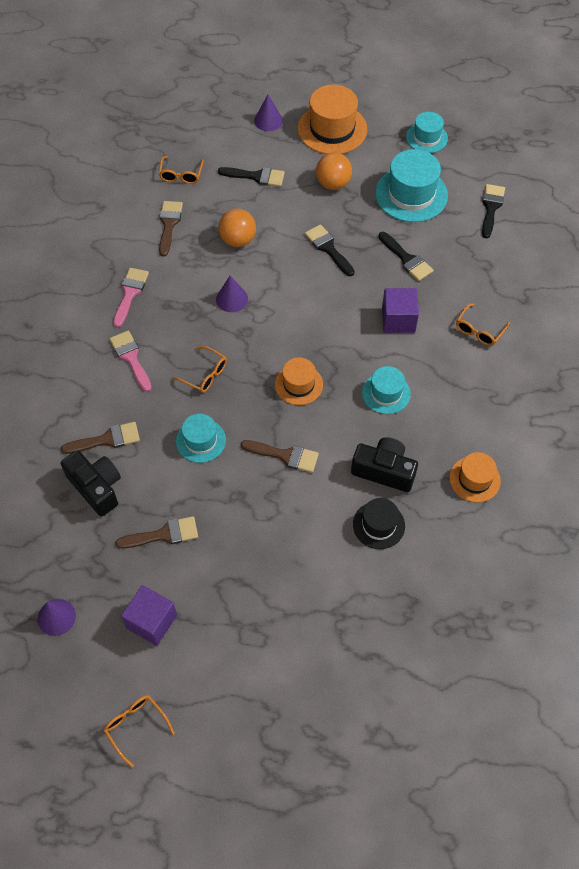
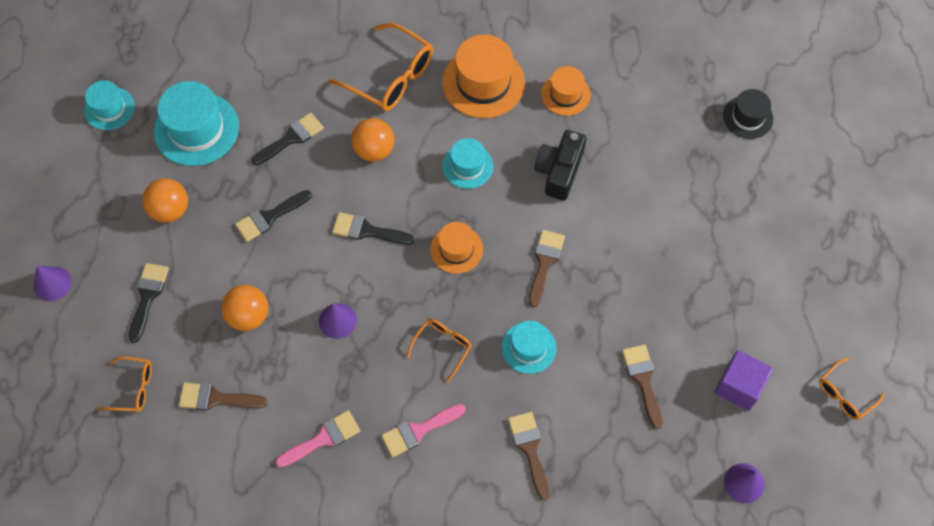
camera: 90 degrees left, 5 degrees up
(96, 487) = (590, 455): black camera -> none
(130, 293) = (323, 438): pink brush -> pink brush turned 135 degrees clockwise
(332, 129) = (79, 209): orange hat -> orange hat (483, 82)
(378, 525) = (619, 178): black hat -> black hat (747, 117)
(398, 320) = (374, 150): purple cube -> orange ball
(479, 330) = (390, 77): orange glasses -> orange glasses, size x1.84
(491, 207) = (224, 53): black brush -> black brush (367, 230)

